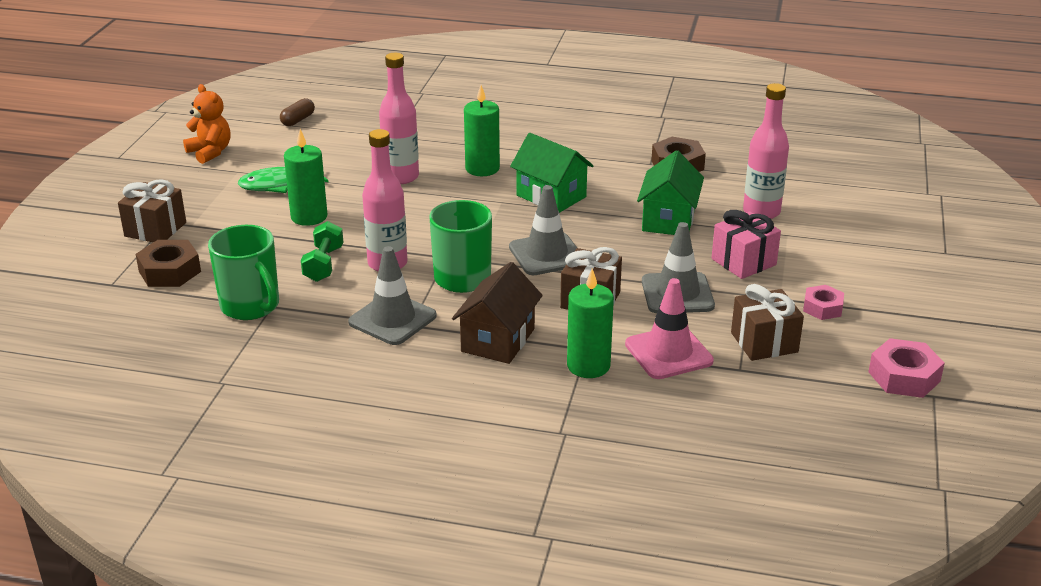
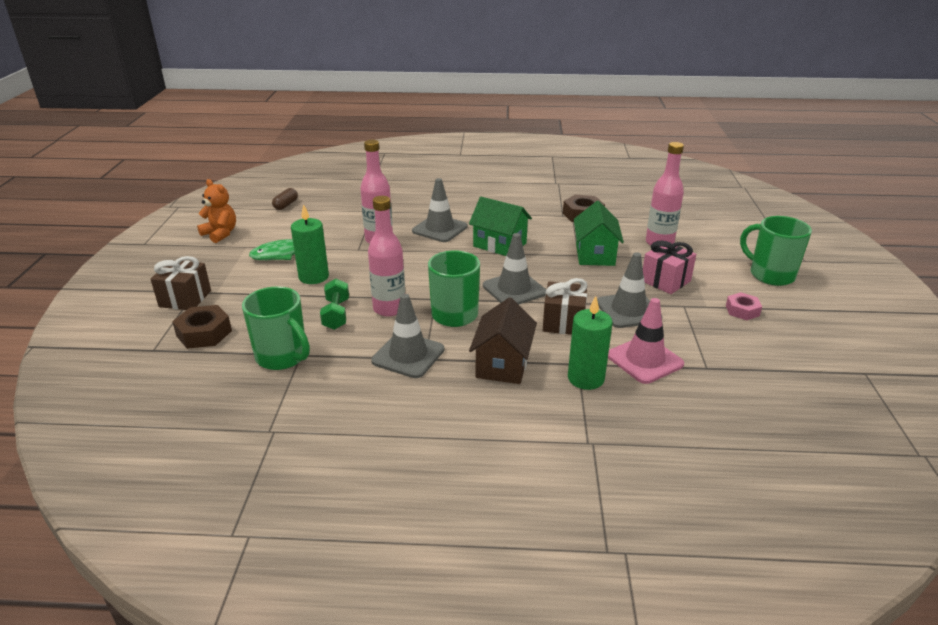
camera: 10 degrees left, 0 degrees up
(482, 168) = (439, 229): green candle -> grey traffic cone
(764, 342) = (714, 343): brown gift -> none
(887, 267) = (770, 275): none -> green mug
(904, 377) = (834, 359): pink nut -> none

